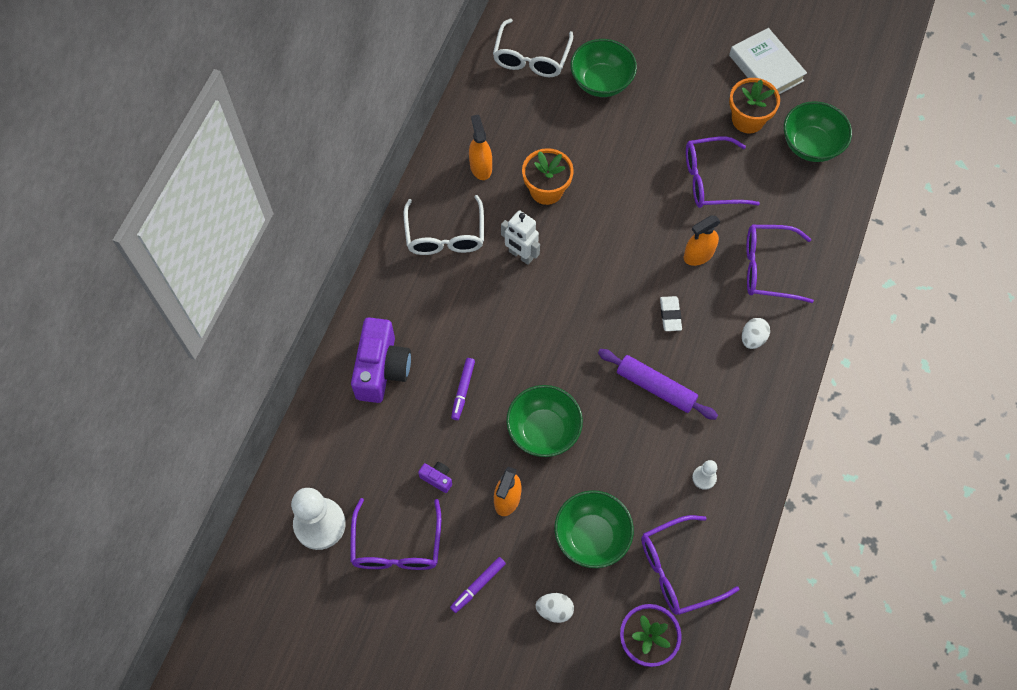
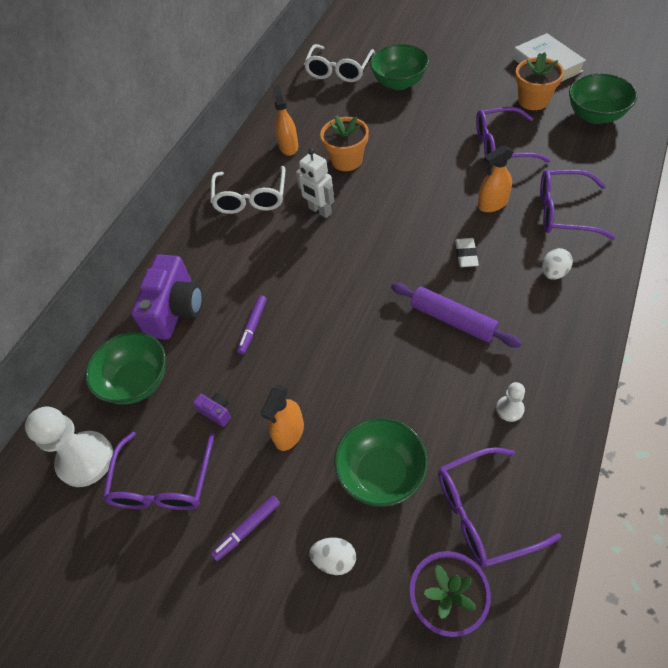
camera: 10 degrees right, 10 degrees down
(543, 430) = (332, 363): green bowl -> green bowl (137, 382)

